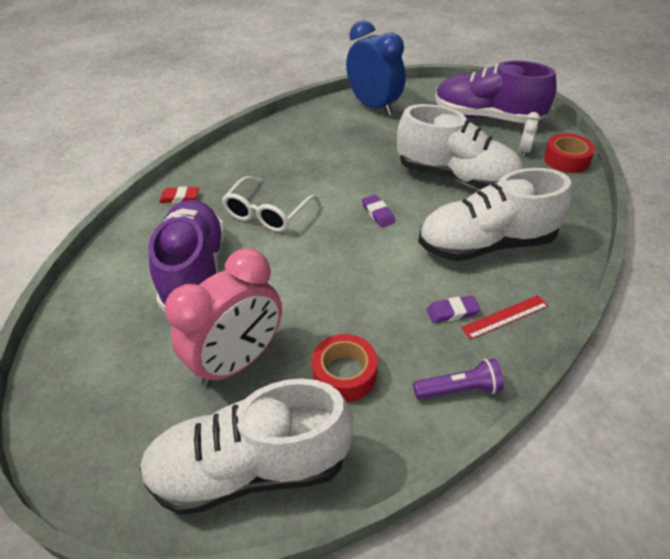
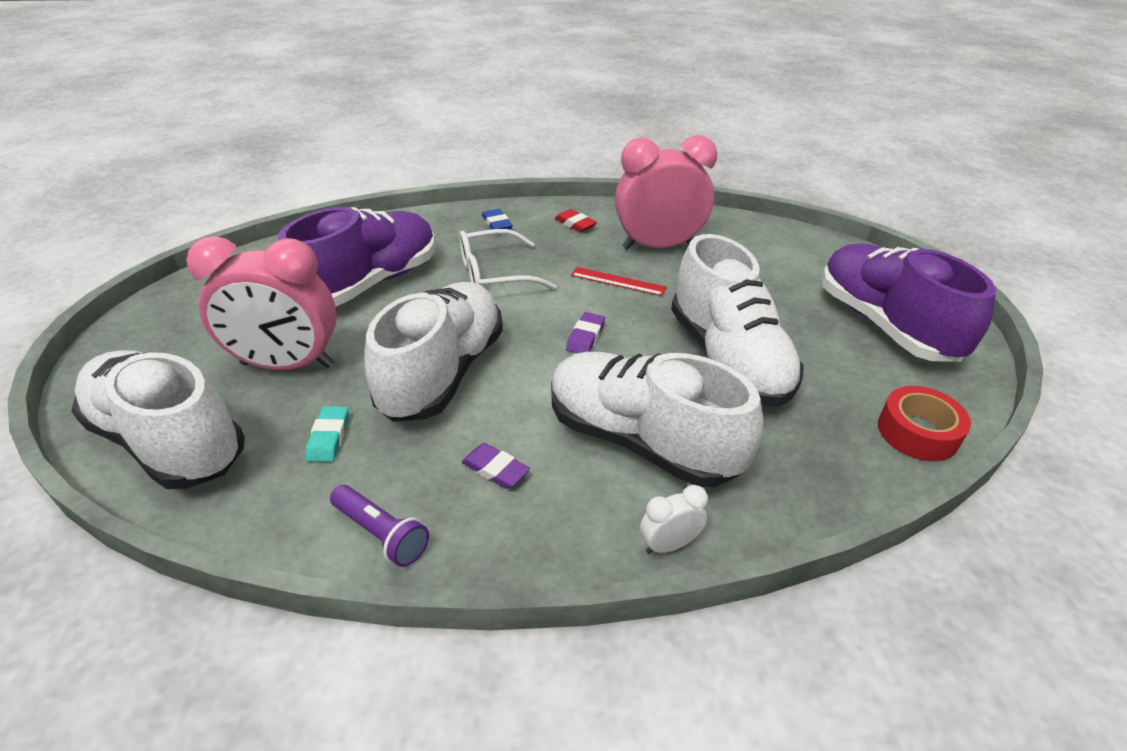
camera: 45 degrees right, 5 degrees down
(180, 198) = (454, 223): red eraser -> red eraser (575, 224)
(211, 181) = (497, 224): none -> blue eraser
(329, 138) = (658, 246): none -> pink clock
(340, 288) = (443, 372): none -> white shoe
(344, 374) = (329, 437): red tape -> turquoise eraser
(374, 106) = (758, 242): blue clock -> none
(505, 316) = (535, 517): red ruler -> red ruler (618, 281)
(524, 151) = (871, 386): white clock -> white clock (669, 544)

